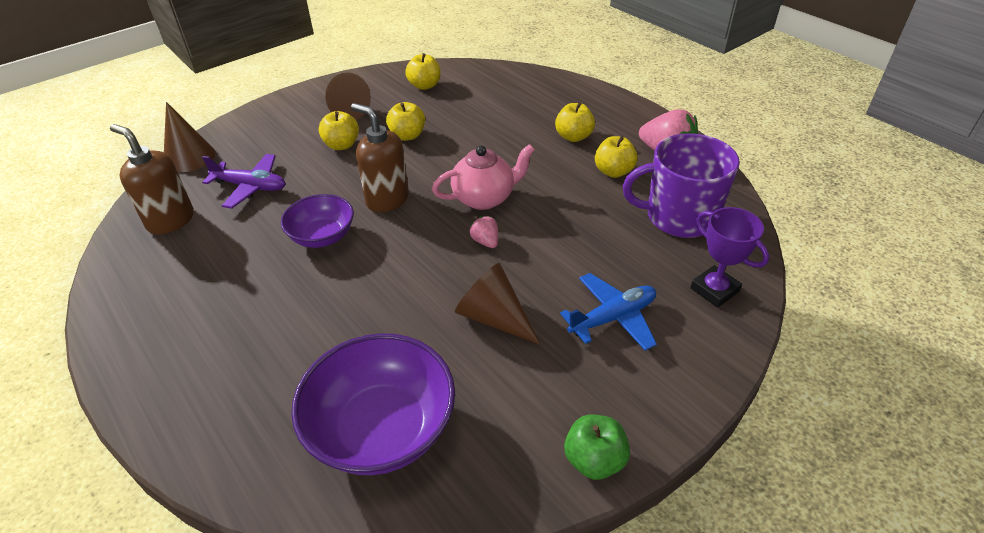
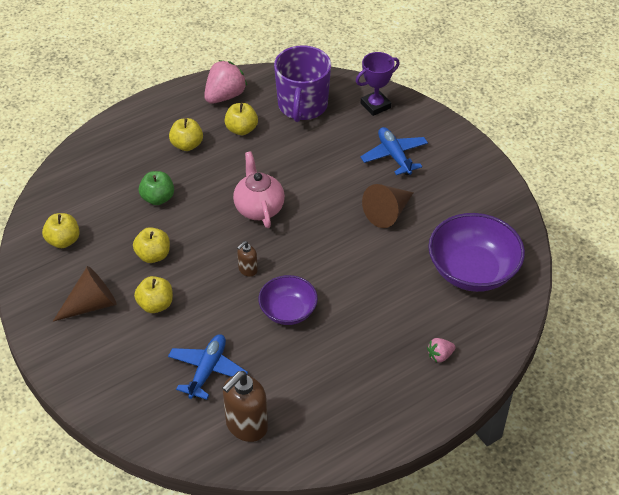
camera: 85 degrees left, 5 degrees up
(189, 157) = (143, 431): brown cone -> none
(250, 187) = (207, 370): purple plane -> blue plane
(387, 199) = (247, 270): brown soap dispenser -> brown soap dispenser, size x0.51
(485, 241) = (311, 211): pink strawberry -> pink strawberry (440, 356)
(594, 460) = (495, 180): green apple -> green apple (158, 198)

